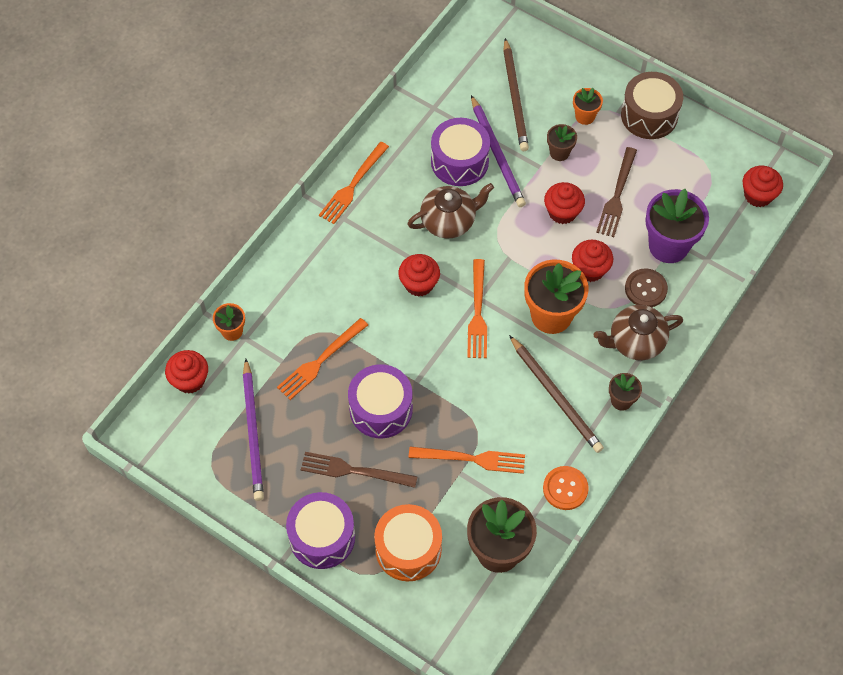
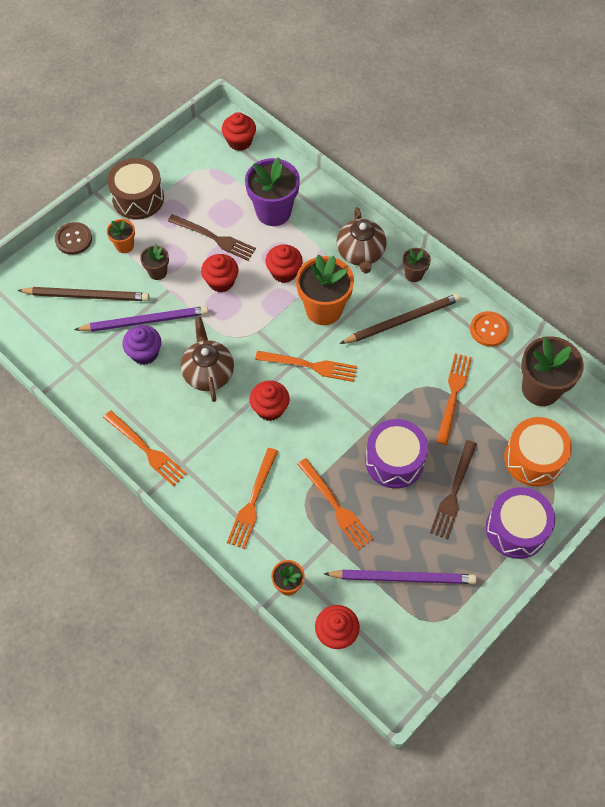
camera: 80 degrees left, 0 degrees up
(313, 286) = (252, 501): none -> orange fork
(459, 161) = (144, 353): purple drum -> purple cupcake
(645, 289) = (311, 236): brown button -> brown button (73, 239)

